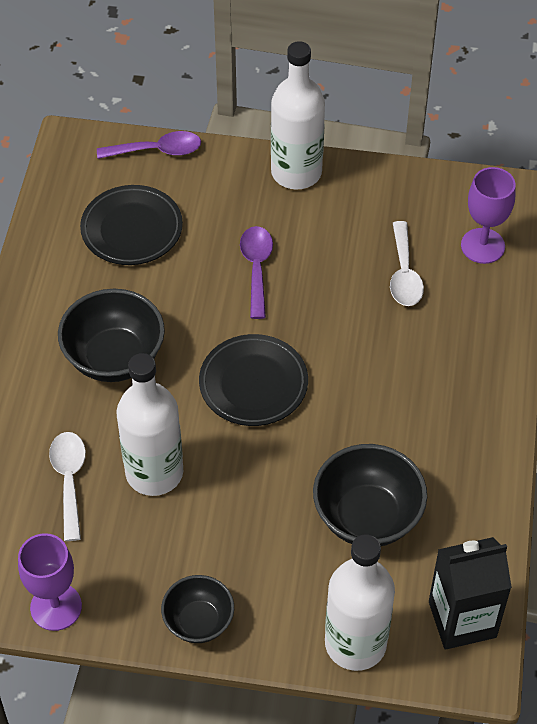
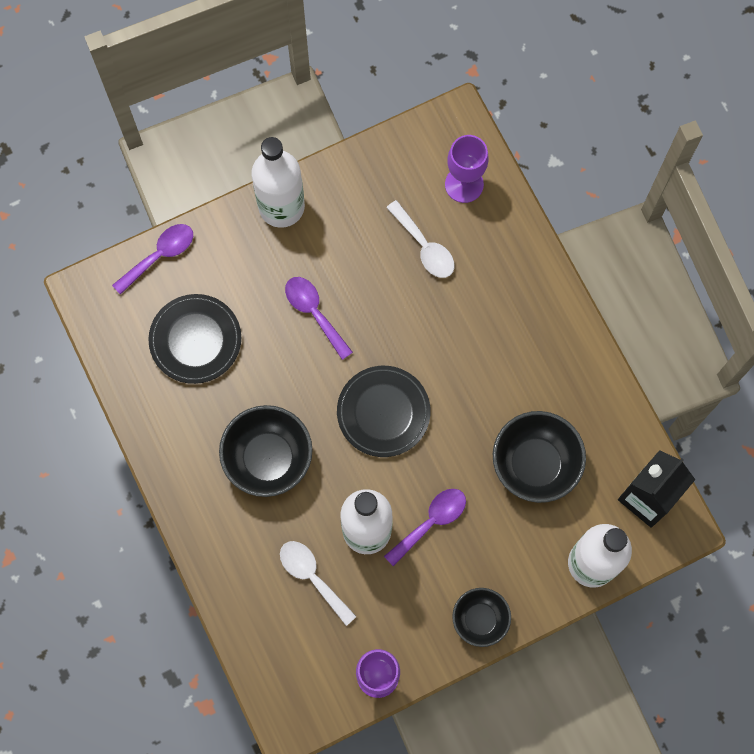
camera: 35 degrees left, 20 degrees up
(221, 504) = (430, 522): none -> purple spoon

